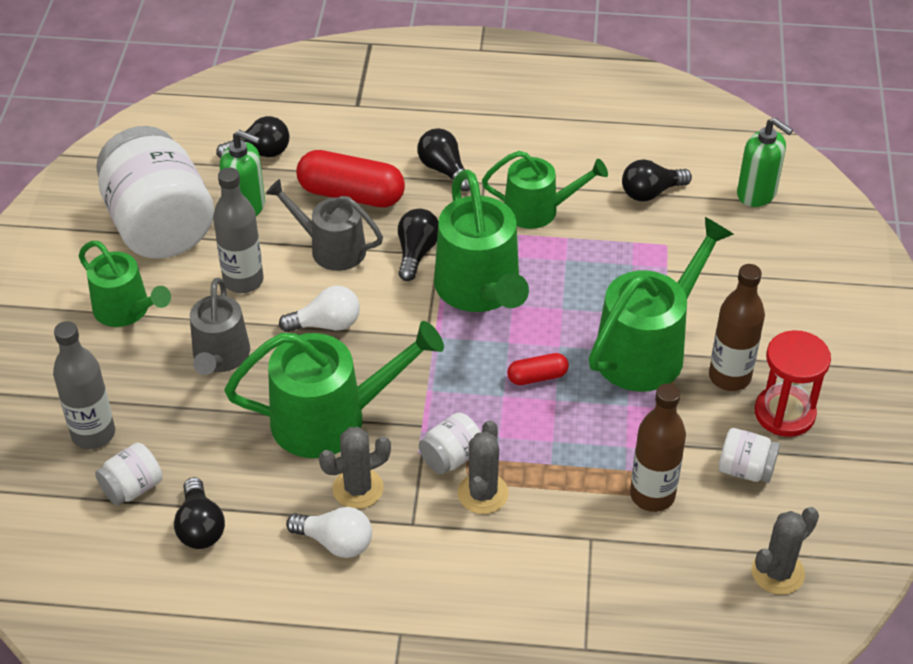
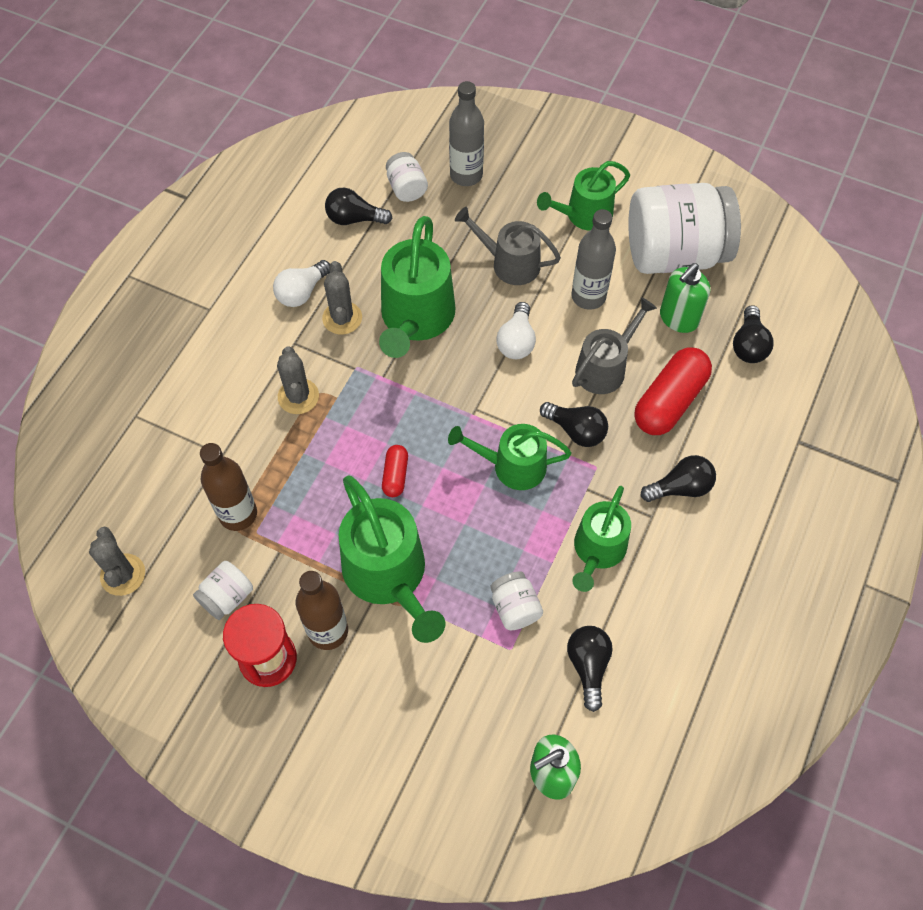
camera: 110 degrees right, 15 degrees up
(451, 457) = (342, 386): white jar -> white jar (515, 608)
(480, 290) = (512, 466): green watering can -> green watering can, size x0.64
(483, 493) = (298, 396): grey cactus -> grey cactus turned 45 degrees clockwise

